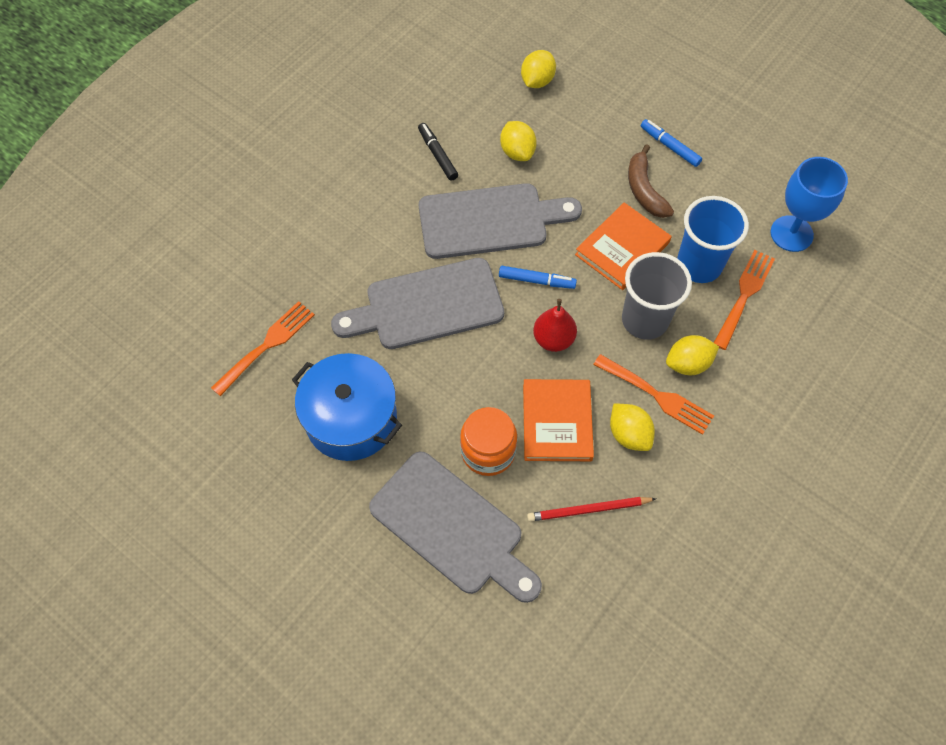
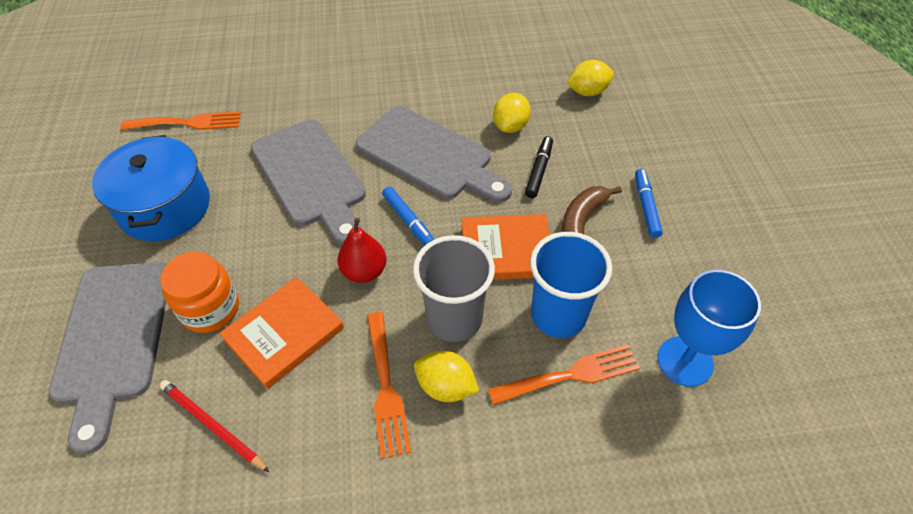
camera: 45 degrees right, 10 degrees down
(427, 306) = (311, 177): grey cutting board -> grey cutting board turned 150 degrees counterclockwise
(437, 155) = (449, 90): black marker -> black marker (539, 171)
(629, 434) = (322, 397): yellow lemon -> none

